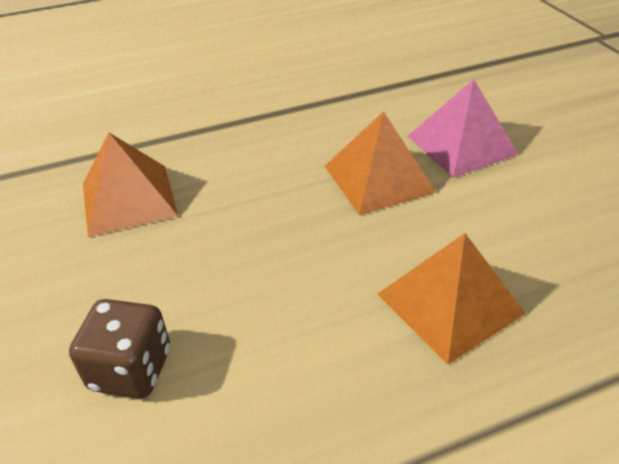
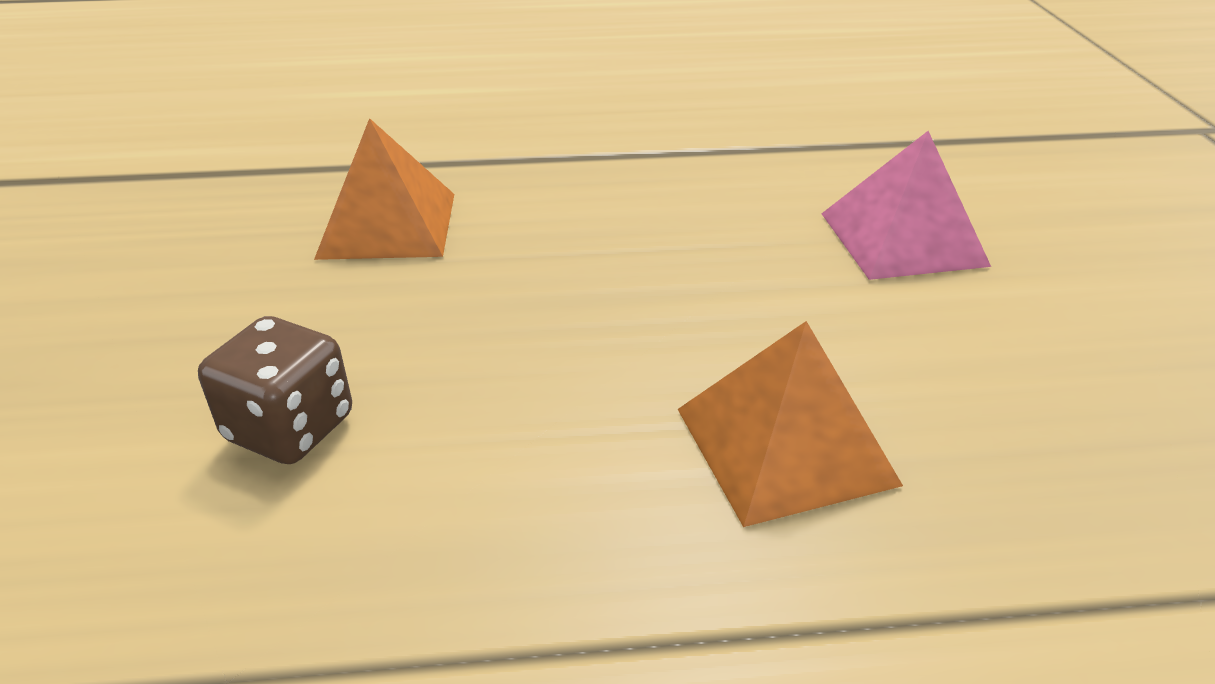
camera: 15 degrees right, 5 degrees down
(378, 178) = (751, 260): orange pyramid -> none

